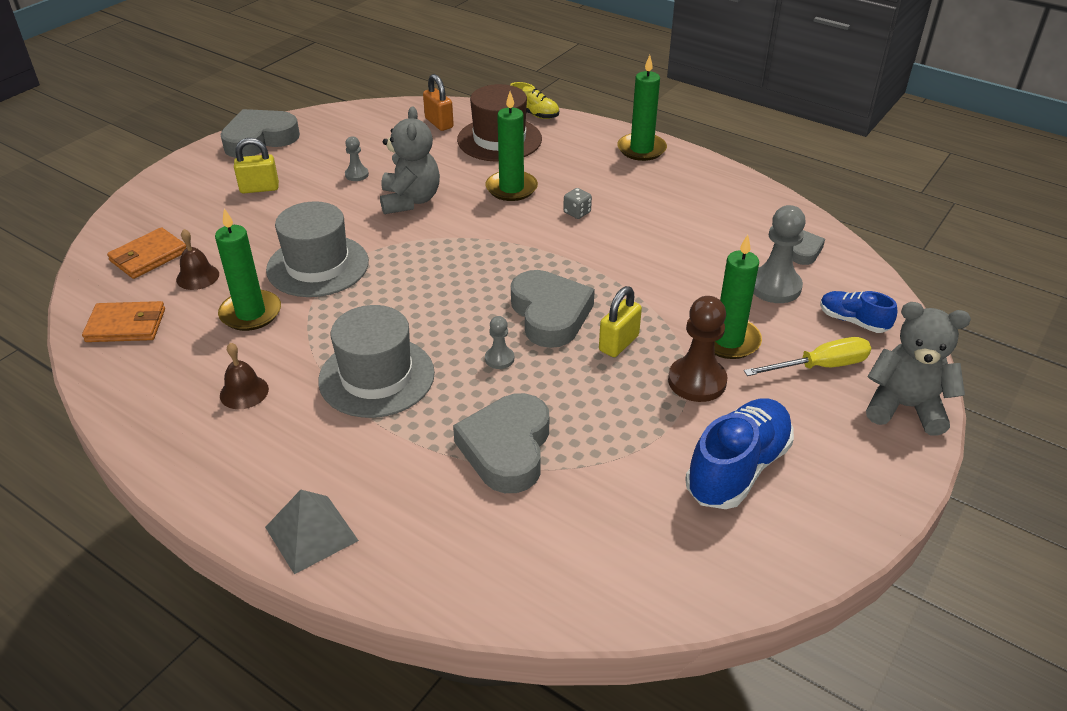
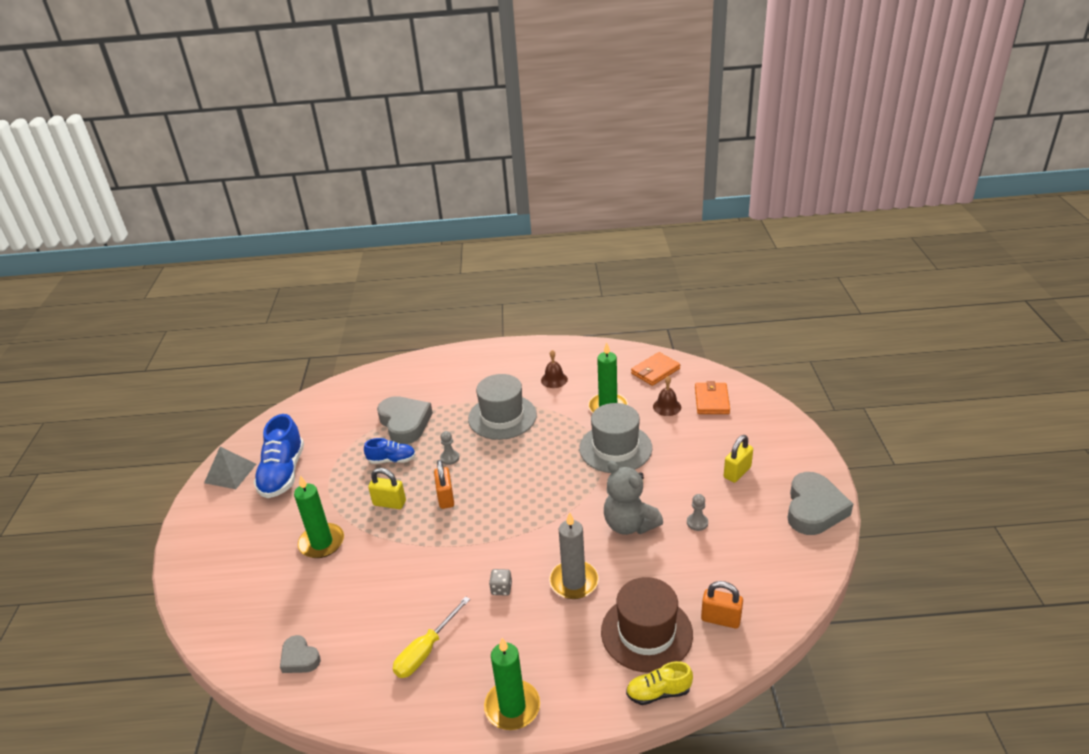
camera: 145 degrees right, 5 degrees down
(311, 534) = (455, 359): grey pyramid -> grey pyramid (230, 473)
(511, 188) = (574, 582): green candle -> grey candle
(550, 314) = (446, 498): grey heart -> orange padlock
(618, 343) = (389, 503): yellow padlock -> yellow padlock turned 75 degrees counterclockwise
(697, 381) = (328, 506): brown pawn -> none
(774, 287) = (307, 606): grey pawn -> none
(820, 366) = (254, 557): yellow screwdriver -> yellow screwdriver (426, 651)
(853, 321) = (239, 607): blue shoe -> blue shoe (392, 460)
(904, 407) = (193, 558): grey teddy bear -> none

